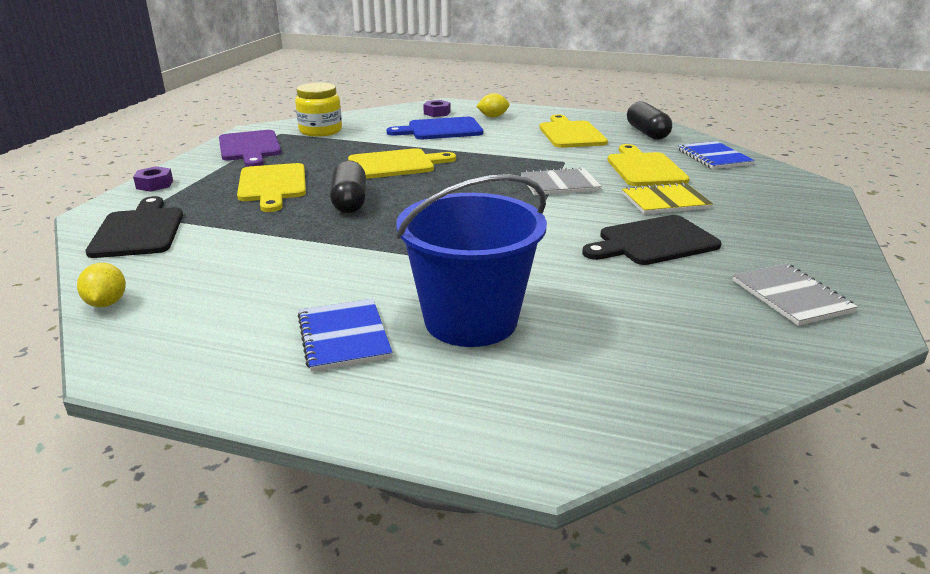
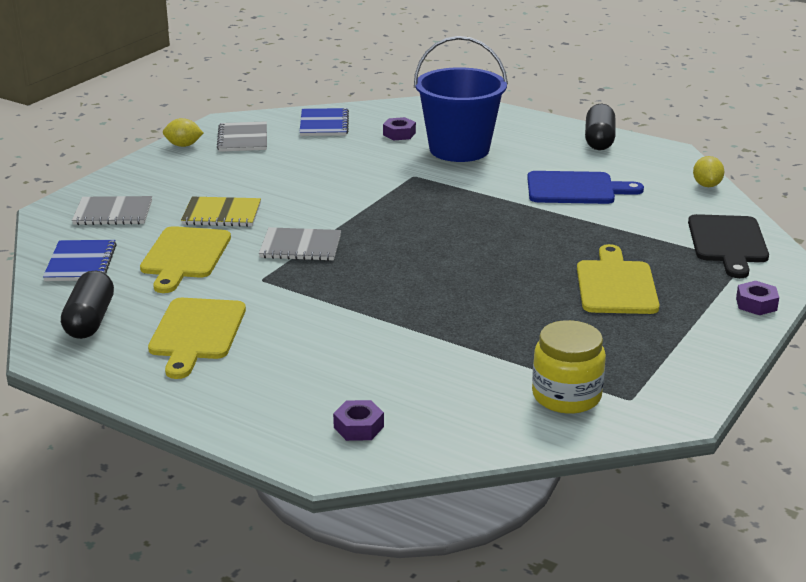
camera: 165 degrees left, 0 degrees up
(250, 148) = (667, 364): purple cutting board -> none
(344, 337) = (540, 150): blue notebook -> blue notebook (324, 124)
(350, 202) = (529, 251): black capsule -> black capsule (599, 140)
(395, 164) = (468, 301): yellow cutting board -> none
(441, 129) = (377, 372): blue cutting board -> blue cutting board (576, 189)
(493, 117) = (272, 398): yellow lemon -> yellow lemon (183, 145)
(582, 340) = (399, 134): none -> purple nut
(653, 242) = (284, 180): black cutting board -> none
(763, 191) = (113, 213): none -> grey notebook

